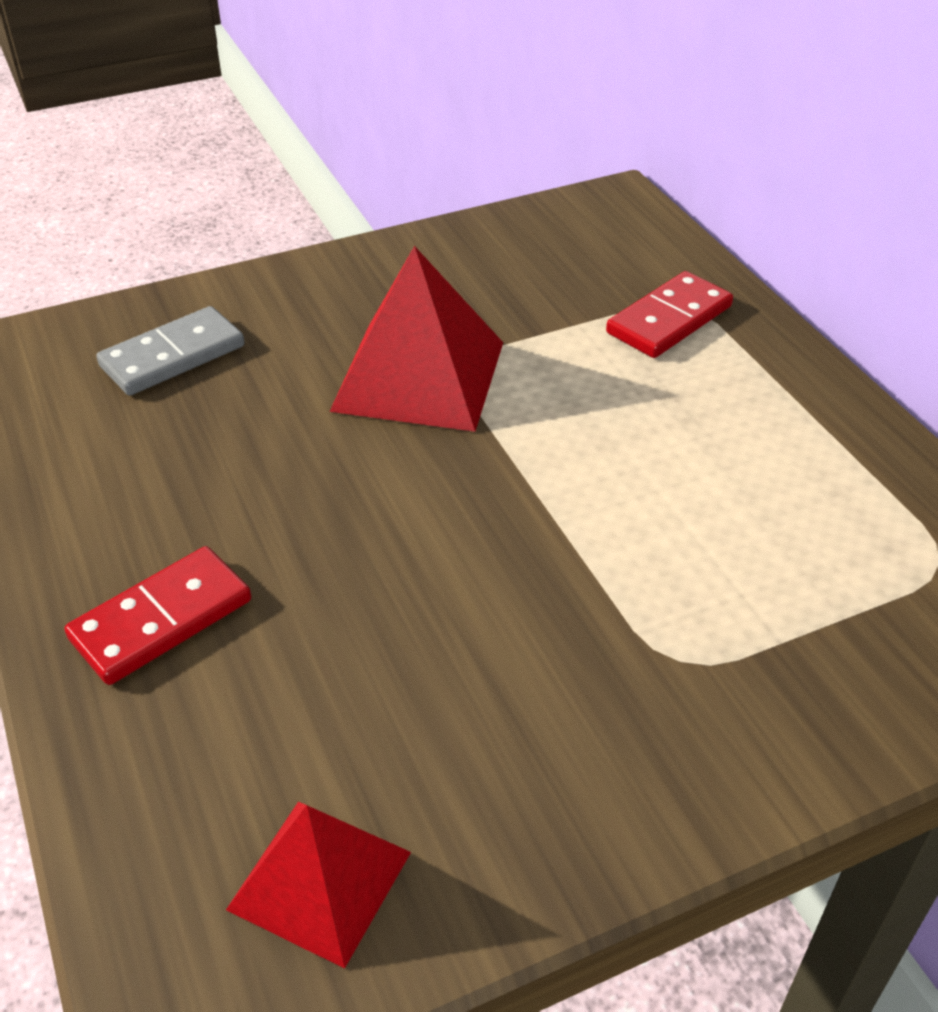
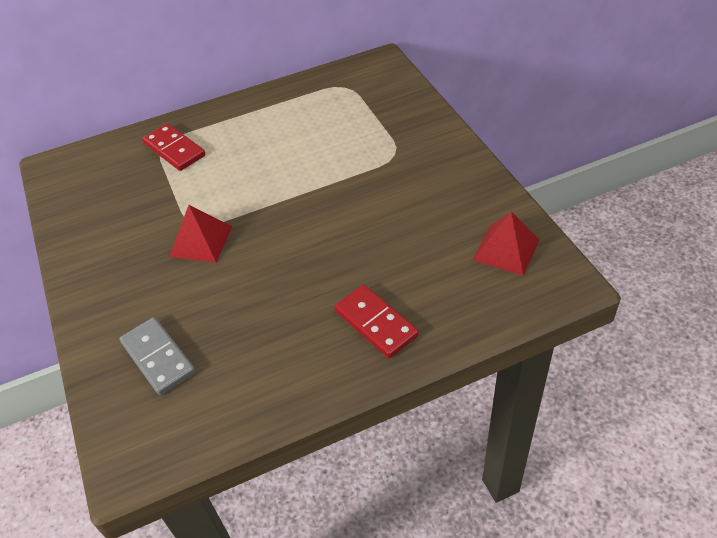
camera: 85 degrees left, 5 degrees up
(419, 375) = (201, 241): red pyramid -> red pyramid, size x0.63

